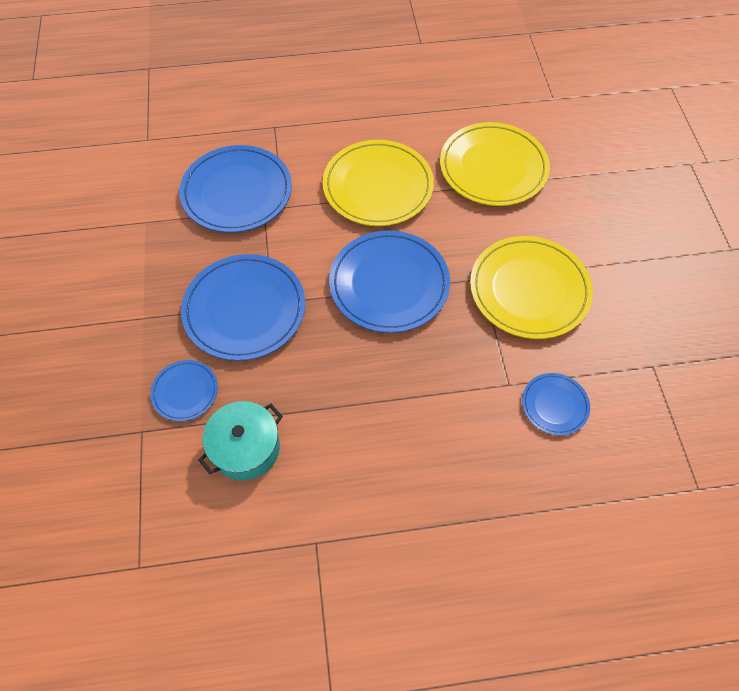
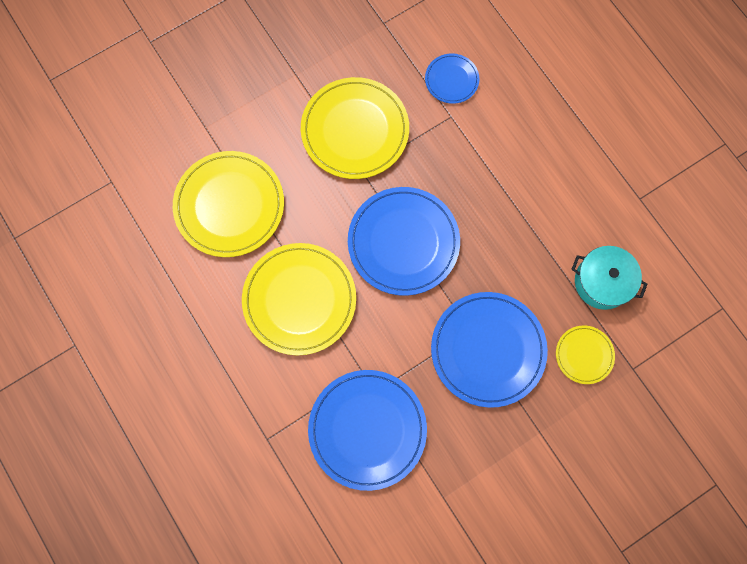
camera: 115 degrees left, 15 degrees up
(185, 391) = (584, 355): blue plate -> yellow plate

